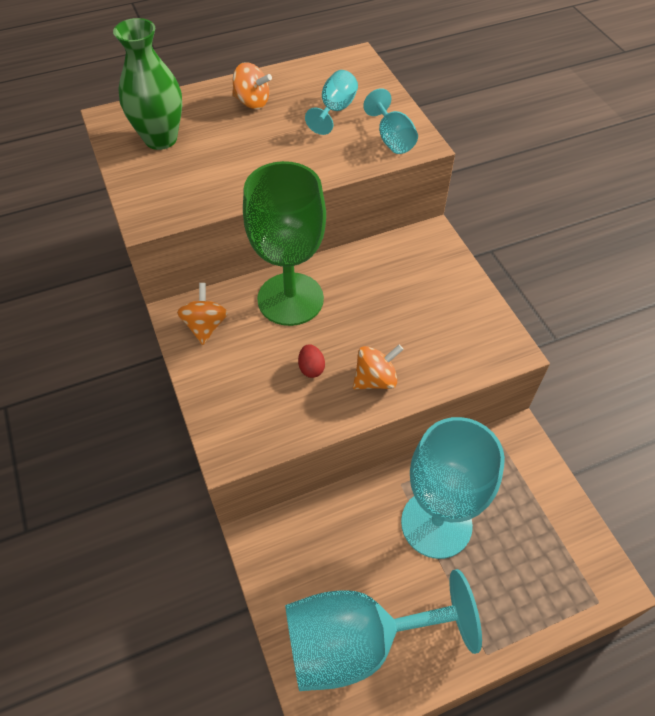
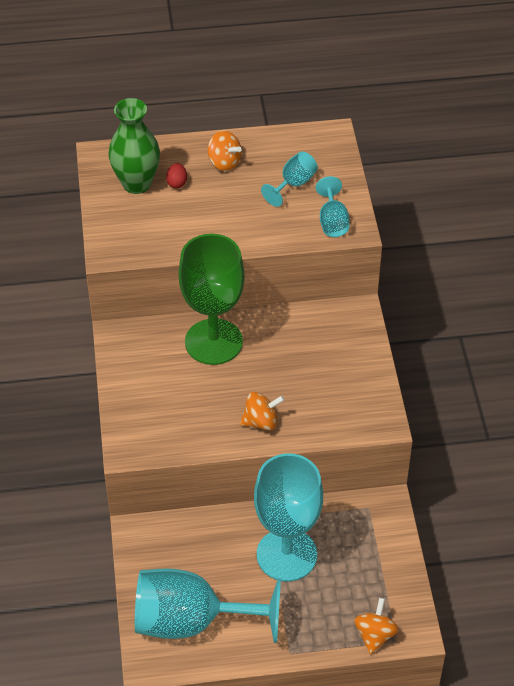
camera: 15 degrees right, 5 degrees down
(205, 326) = (136, 349): orange spinning top -> orange spinning top (375, 635)
(311, 368) = (212, 402): red egg -> red egg (177, 183)

